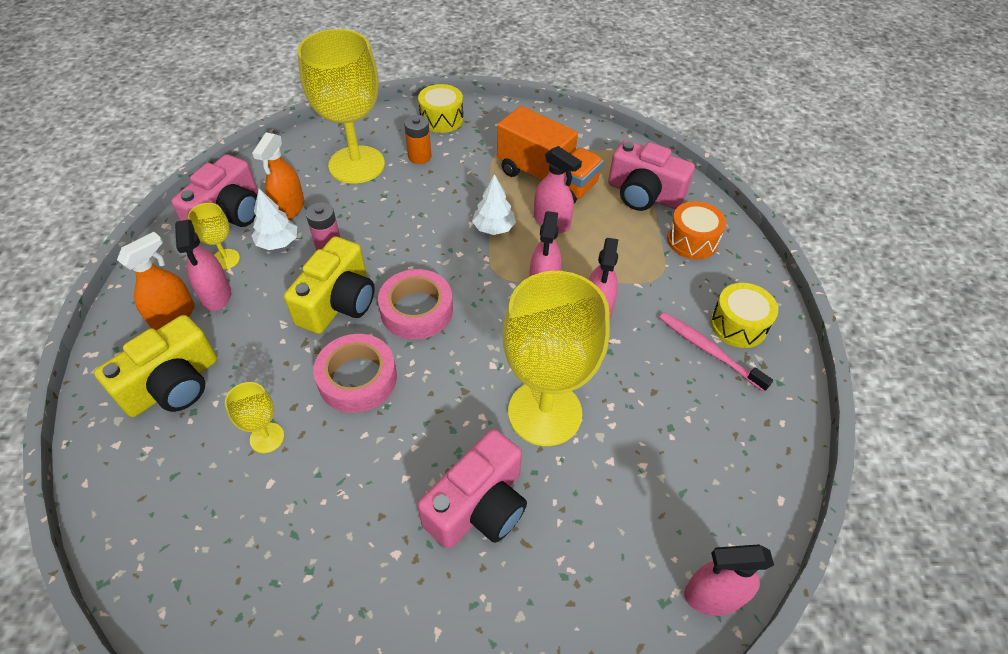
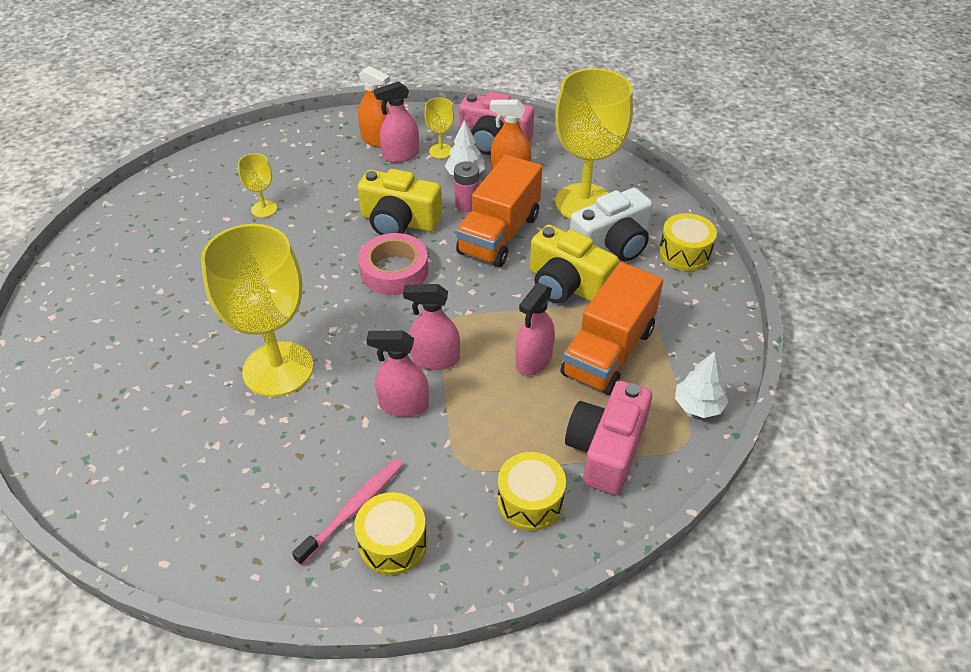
camera: 85 degrees right, 5 degrees down
(173, 385) = (313, 155): yellow camera -> yellow camera (567, 285)
(357, 378) = (317, 246): pink tape -> none
(384, 226) = (499, 234): none -> orange truck
(419, 156) = (612, 244): orange battery -> white camera
(479, 506) = (191, 332): pink camera -> none
(494, 228) = (513, 313): white tree -> white tree (698, 406)
(692, 240) = (530, 501): orange drum -> yellow drum
(713, 596) = (82, 495): pink spray bottle -> none

